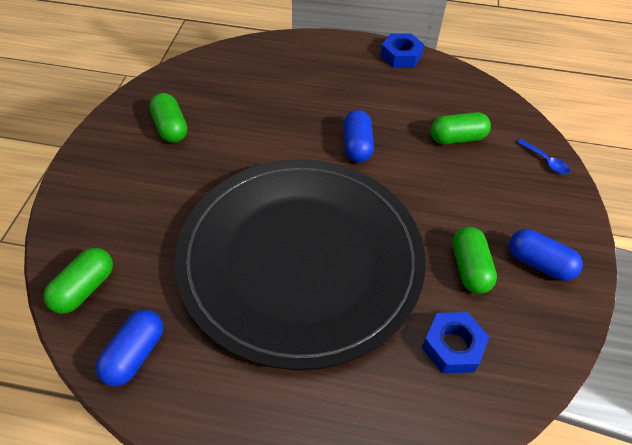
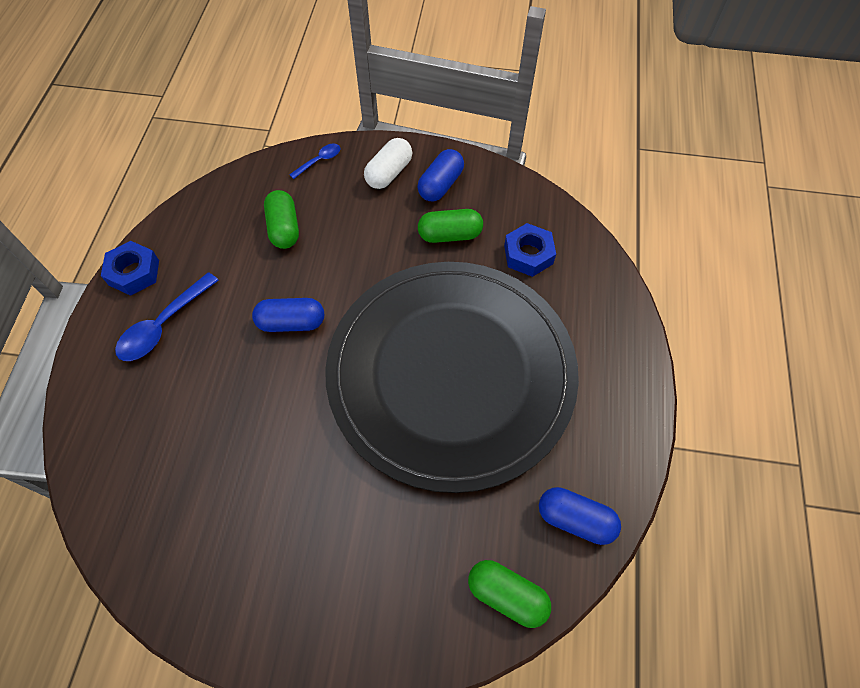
camera: 90 degrees left, 10 degrees up
(170, 128) = (247, 546): green capsule -> none
(353, 74) = (163, 325): none -> blue spoon
(544, 217) = (389, 173): none -> white capsule

